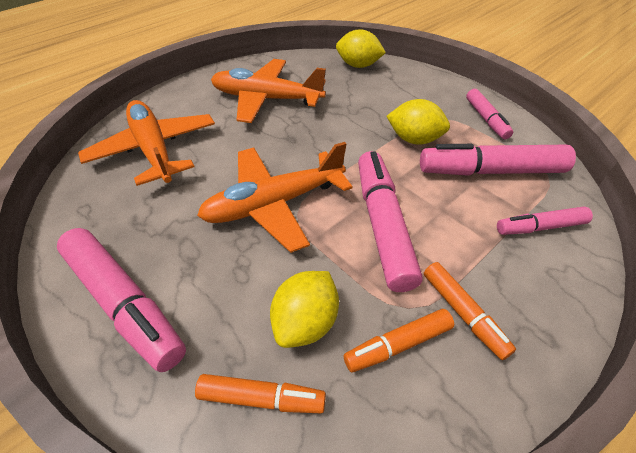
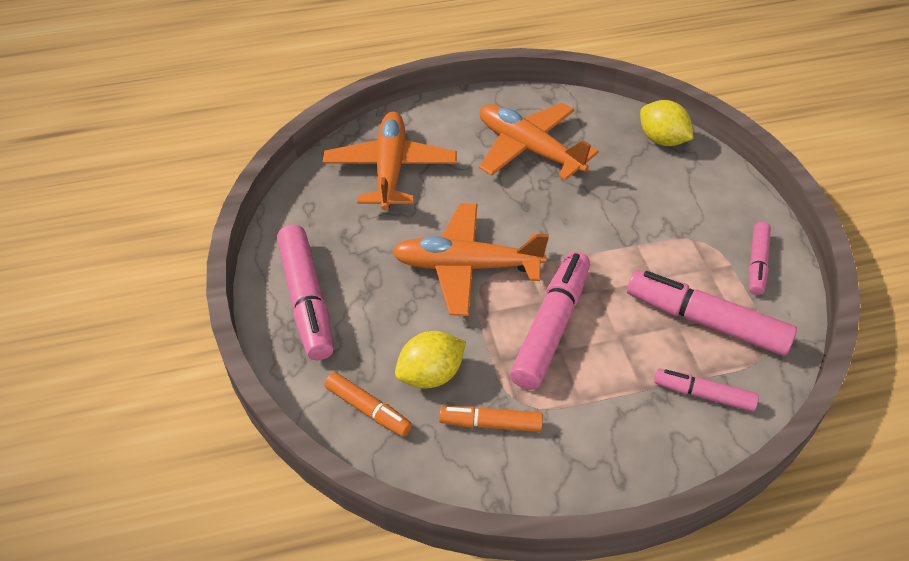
camera: 30 degrees right, 0 degrees up
(414, 139) = (652, 255): yellow lemon -> none
(463, 313) = (563, 428): orange marker -> none

